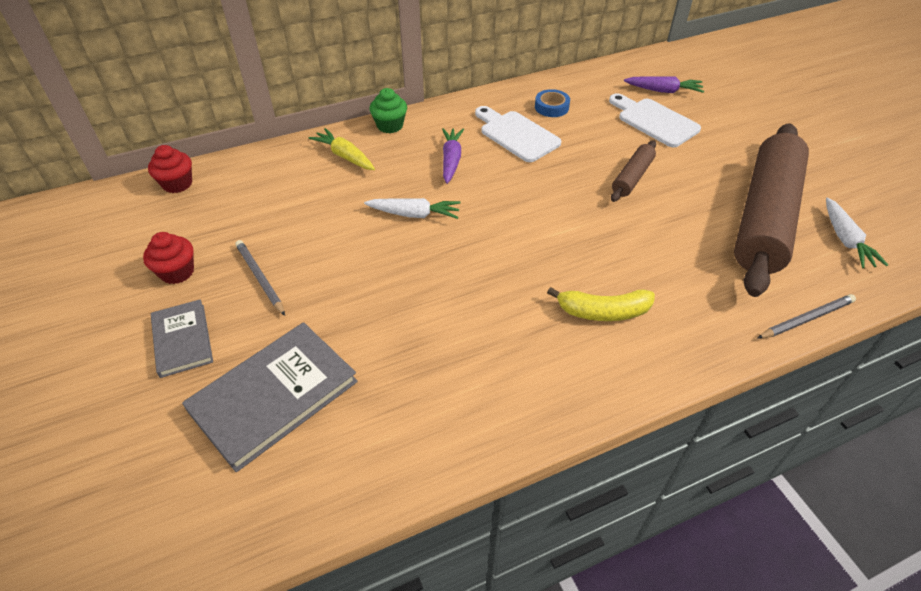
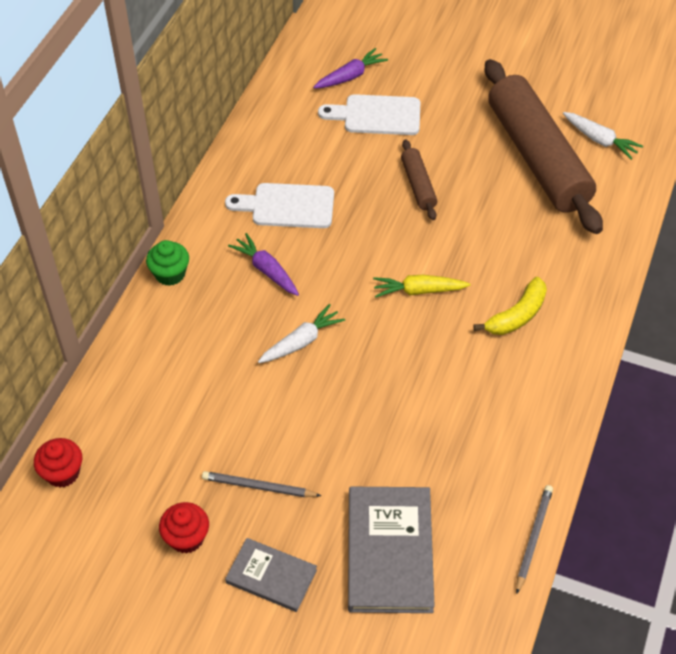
camera: 45 degrees left, 5 degrees up
(345, 156) = (173, 333): yellow carrot -> yellow carrot (418, 291)
(551, 107) = (282, 156): blue tape -> none
(806, 319) = (631, 224): grey pencil -> grey pencil (533, 538)

